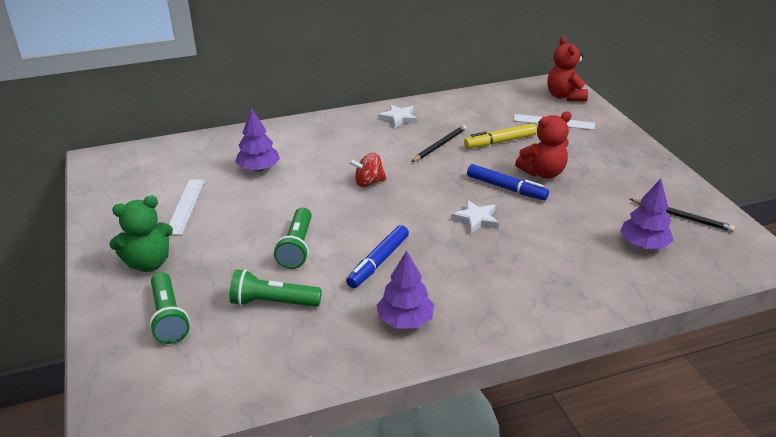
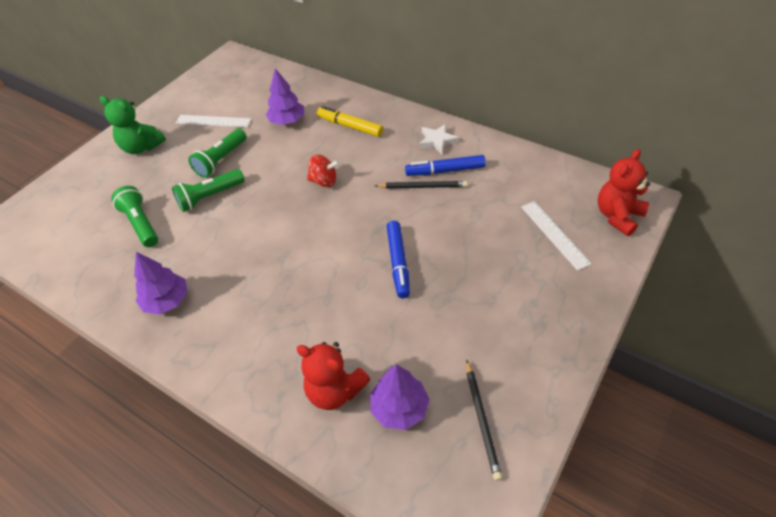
camera: 55 degrees right, 15 degrees up
(168, 317) = (96, 190): green flashlight -> green flashlight (221, 160)
(186, 206) = (213, 121): white ruler -> white ruler turned 45 degrees clockwise
(368, 182) = (324, 181): red spinning top -> red spinning top turned 150 degrees clockwise
(378, 262) = (225, 247): blue marker -> blue marker (445, 171)
(476, 219) = (331, 269): white star -> none
(500, 142) = (472, 218): yellow marker -> yellow marker (350, 126)
(543, 173) = (450, 273): red teddy bear -> red teddy bear (335, 390)

